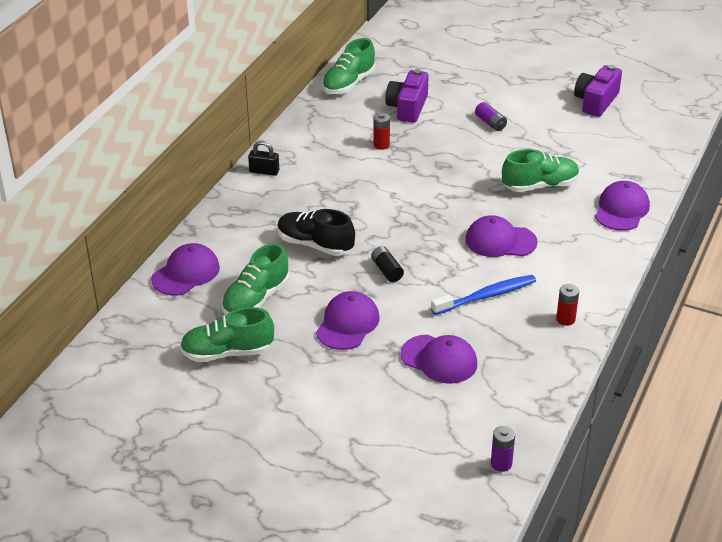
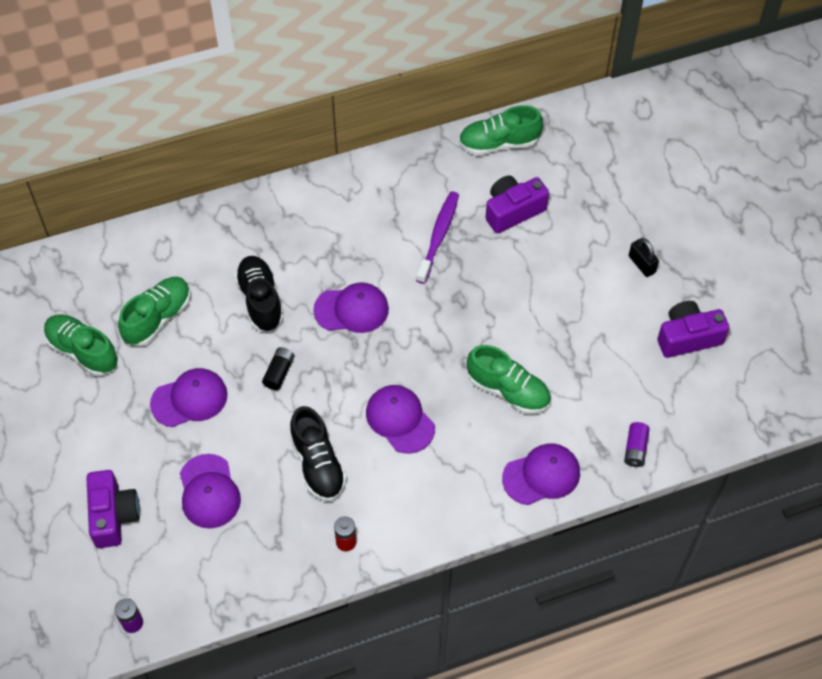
camera: 45 degrees right, 20 degrees up
(186, 273) = (142, 250): purple cap -> purple cap (351, 309)
(256, 299) = (158, 318): green shoe -> green shoe turned 135 degrees clockwise
(264, 171) = (315, 191): black padlock -> black padlock (641, 264)
(381, 145) = (438, 236): red battery -> purple toothbrush
(394, 419) = (113, 515): none -> purple camera
(486, 296) = (318, 464): blue toothbrush -> black shoe
(490, 123) = (559, 286): purple battery -> purple battery (635, 449)

